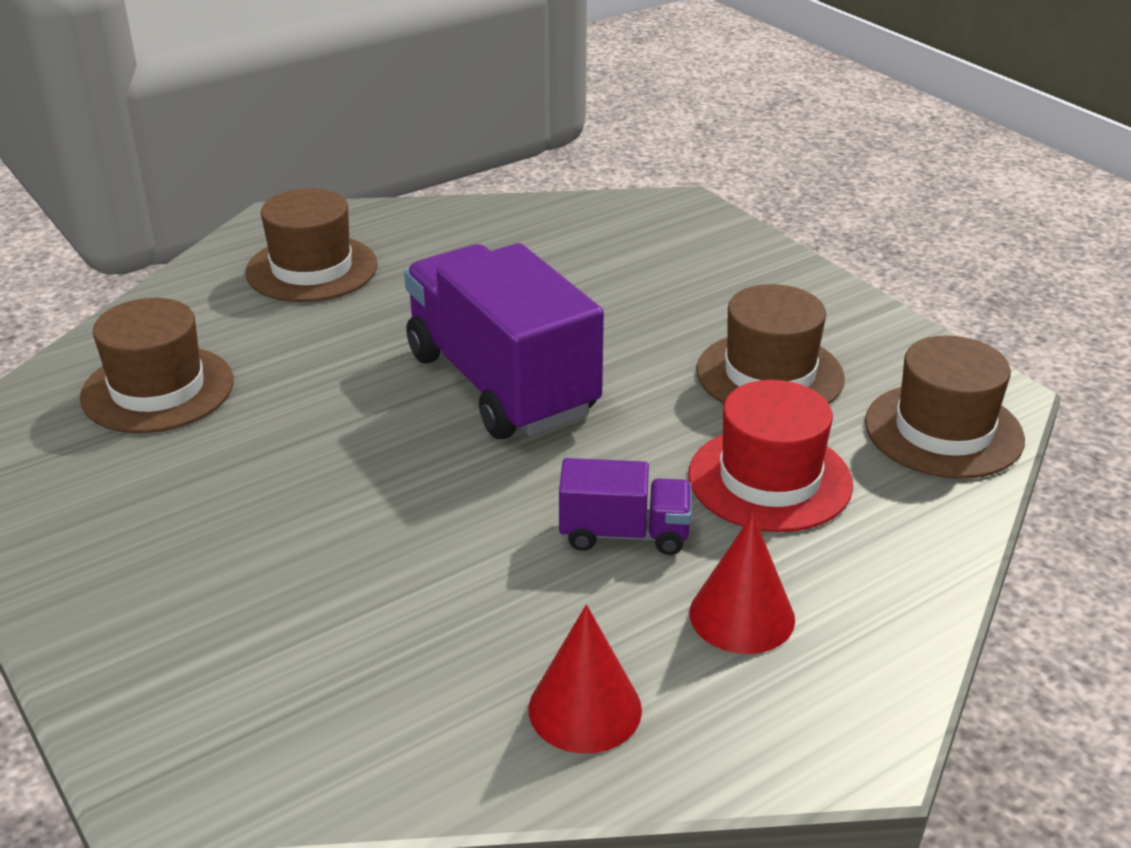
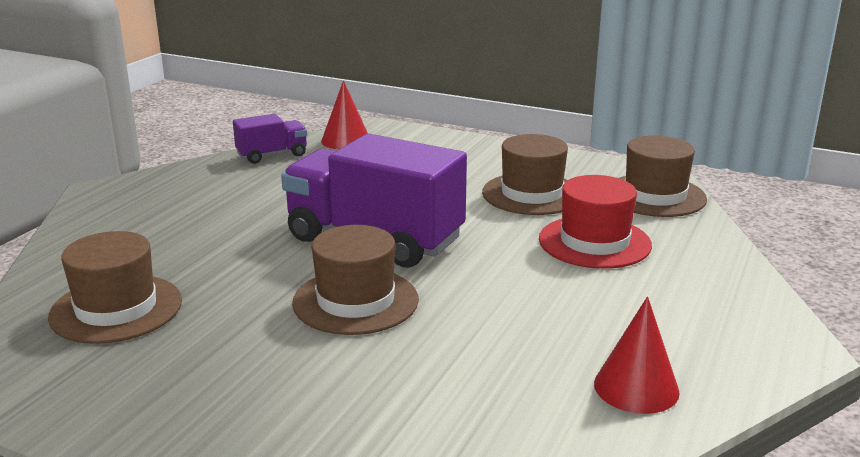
camera: 30 degrees left, 10 degrees down
(312, 269) = (161, 211): brown hat -> brown hat (355, 301)
(624, 534) = (546, 292): purple truck -> purple truck (272, 155)
(742, 615) = (662, 310): red cone -> red cone (346, 140)

